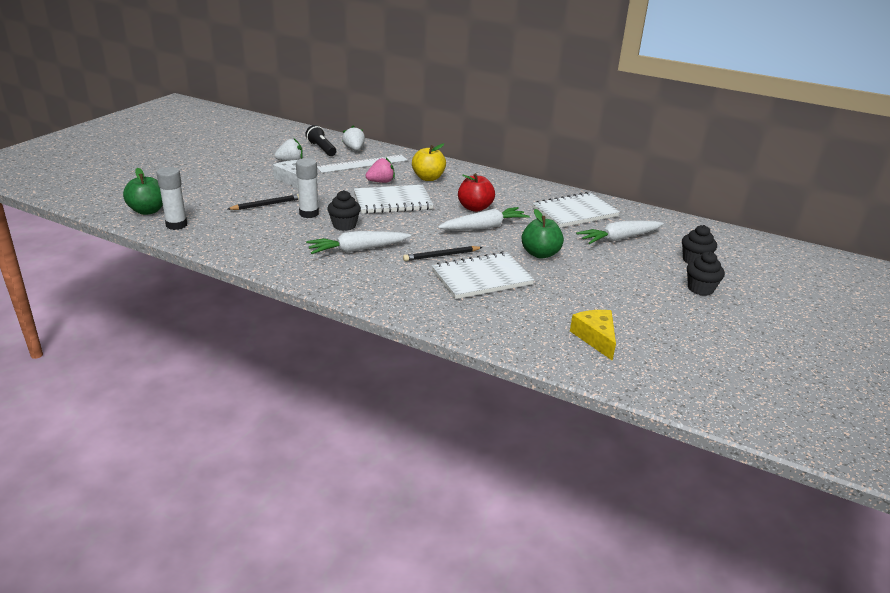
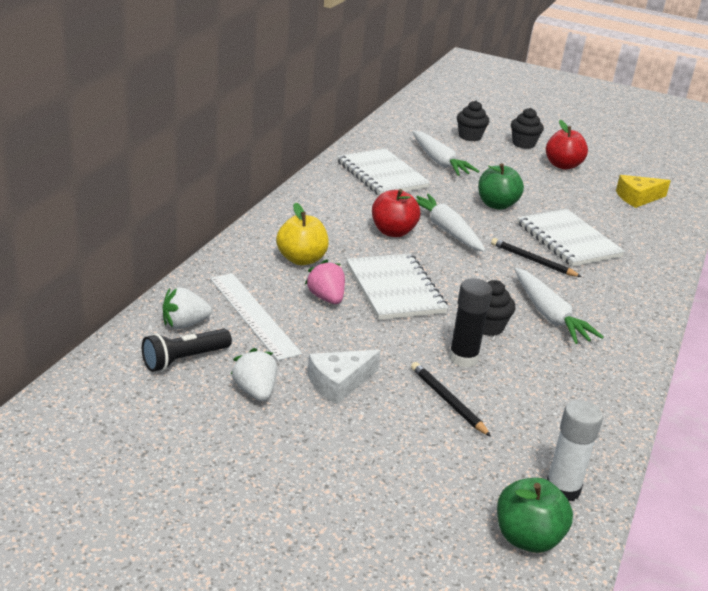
camera: 95 degrees left, 0 degrees up
(309, 213) = (463, 358): white glue stick -> black glue stick
(441, 255) = (532, 260): black pencil -> black pencil turned 150 degrees clockwise
(656, 304) = (562, 165): none -> red apple

